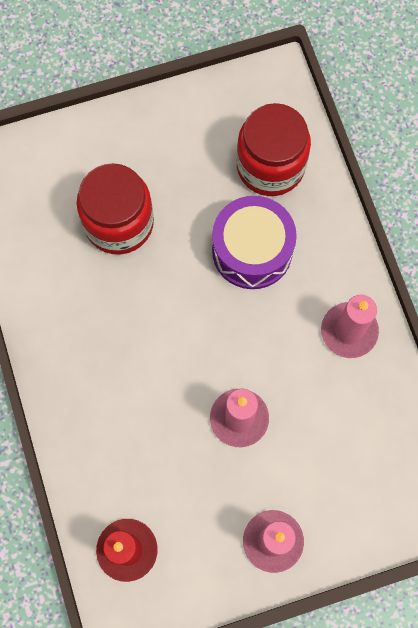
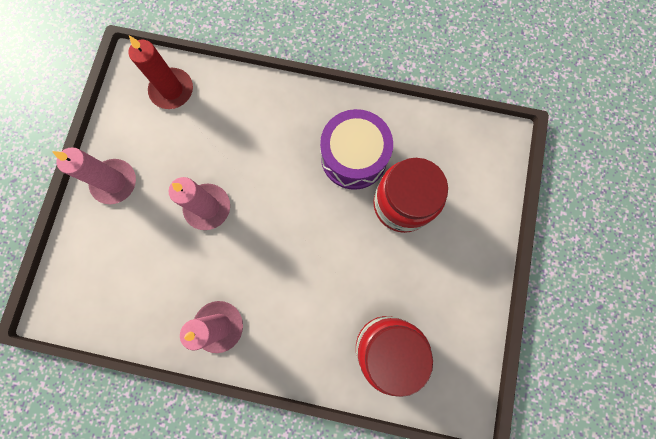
camera: 120 degrees right, 5 degrees up
(252, 250) = (324, 290): purple drum -> purple drum (353, 157)

